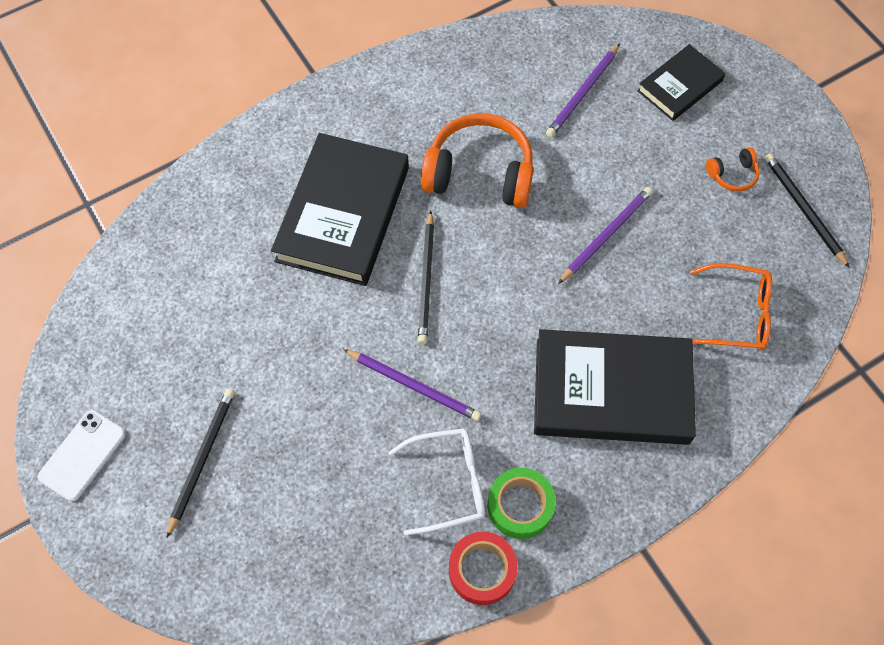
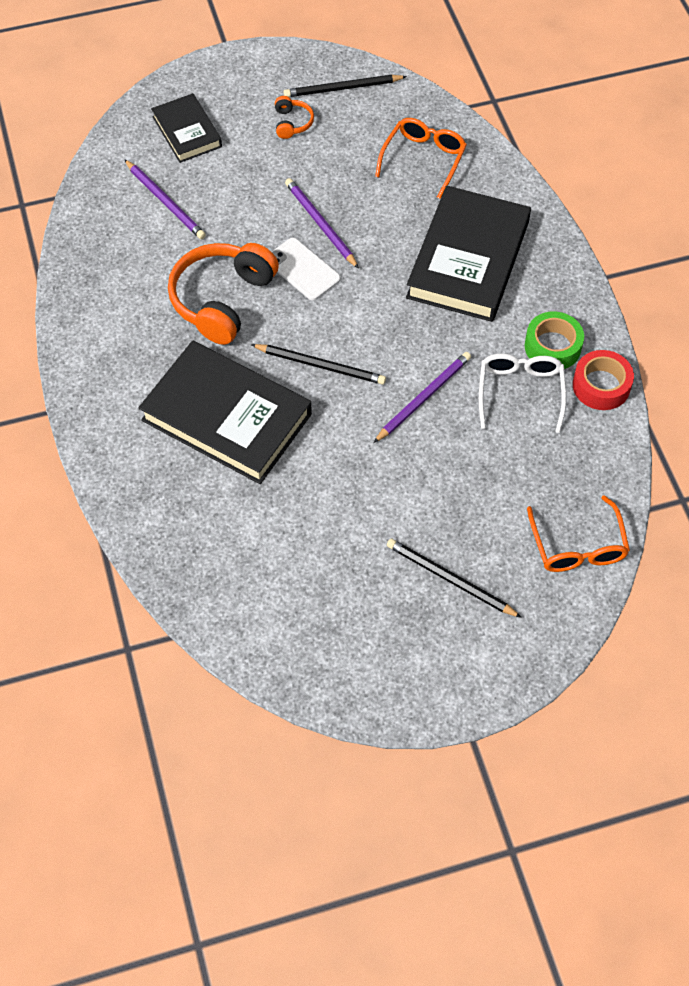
camera: 75 degrees left, 5 degrees down
(82, 455) = (419, 683): white phone -> white phone (302, 269)
(266, 582) = (577, 546): none -> orange glasses

